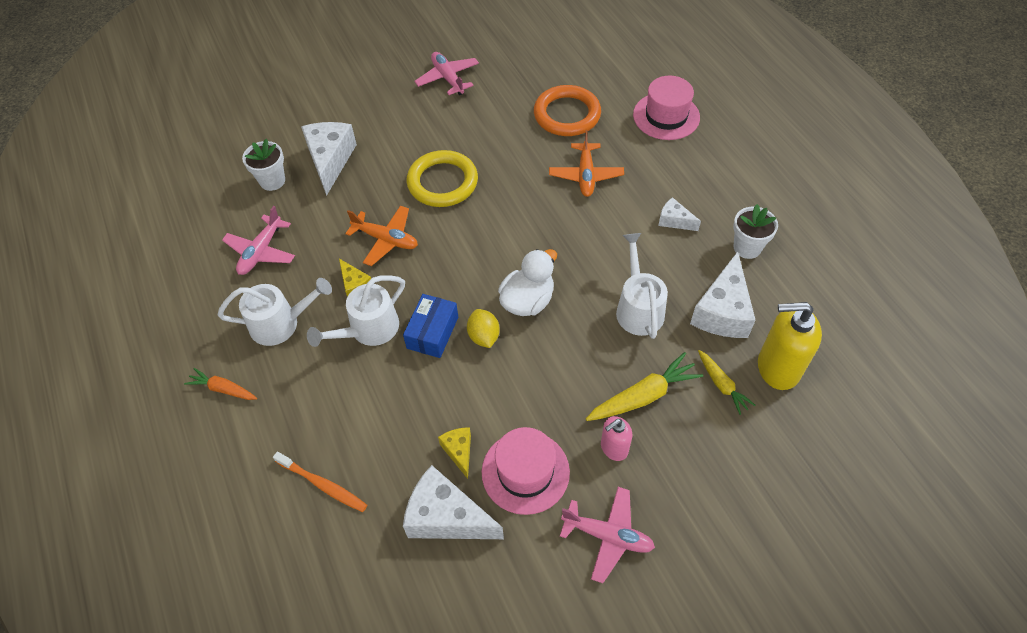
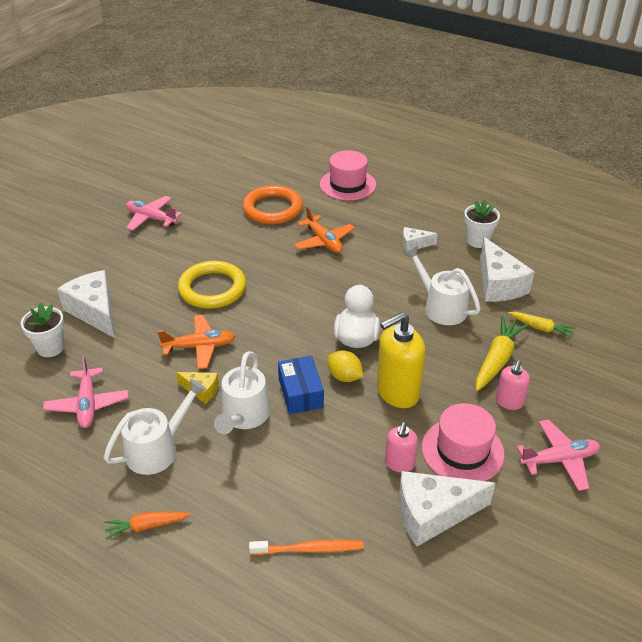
camera: 35 degrees left, 15 degrees down
(459, 451) = (399, 464): yellow cheese -> pink soap dispenser
(777, 368) = (565, 302): yellow soap dispenser -> yellow soap dispenser (397, 392)

